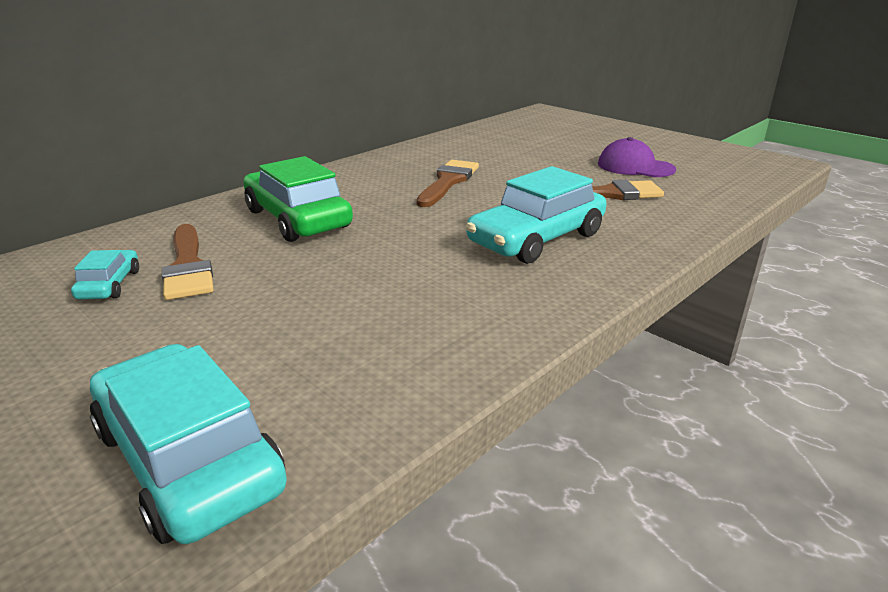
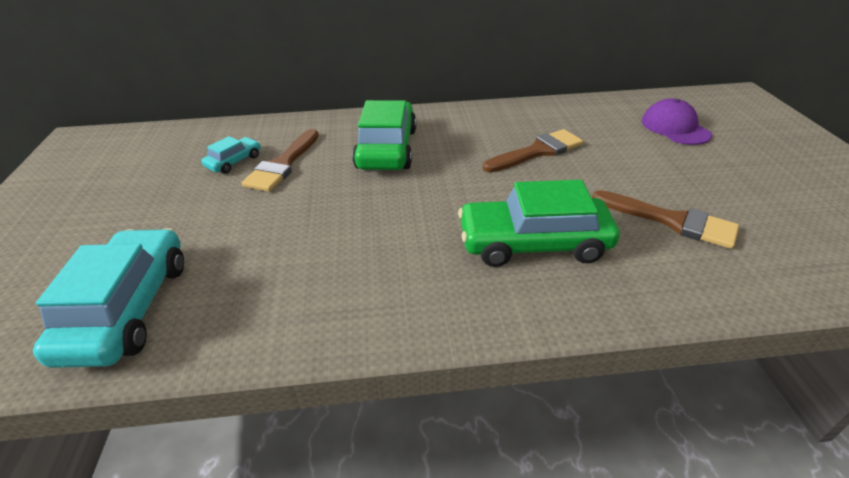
camera: 40 degrees right, 10 degrees up
(536, 239) = (533, 243): turquoise car -> green car
(635, 167) = (754, 198): purple cap -> purple cap (675, 128)

